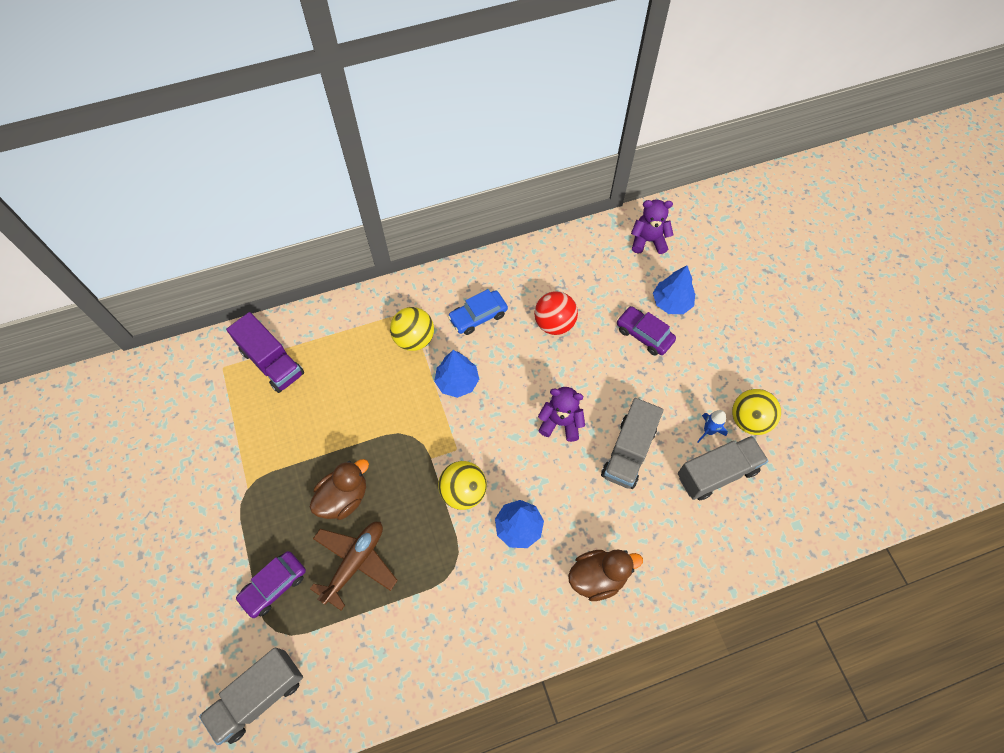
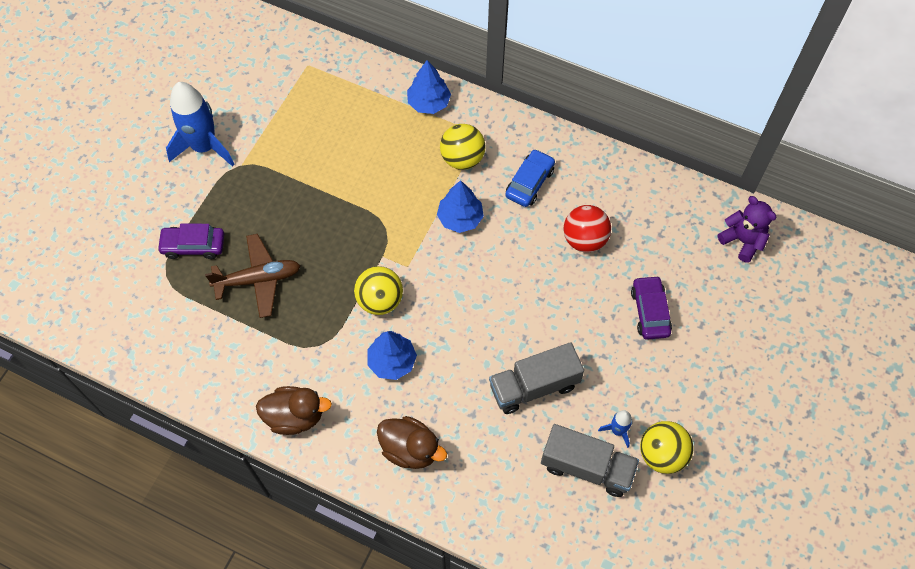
camera: 45 degrees right, 0 degrees up
(200, 501) = (204, 147): none -> blue rocket
(259, 696) = (117, 306): grey truck -> none
(272, 362) = (344, 90): purple truck -> none
(344, 498) = (295, 229): brown duck -> brown duck (295, 416)
(478, 316) = (529, 183): blue car -> blue car turned 105 degrees clockwise
(561, 423) = (505, 317): purple teddy bear -> none
(671, 302) = (704, 307): blue tree -> blue tree (429, 103)

